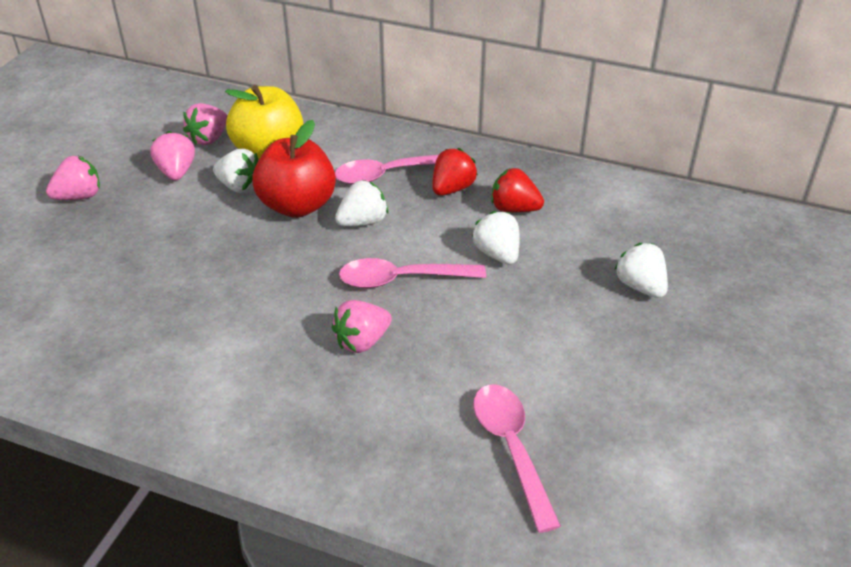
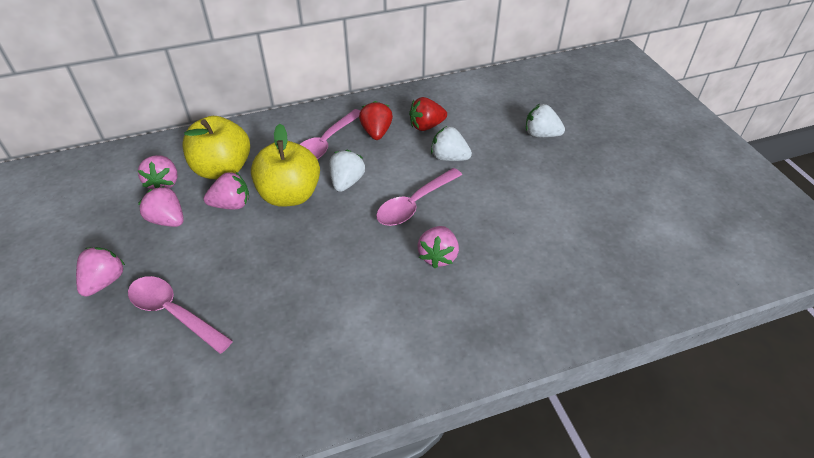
camera: 40 degrees left, 5 degrees up
(240, 187) = (231, 204): white strawberry -> pink strawberry
(297, 205) = (290, 195): red apple -> yellow apple
(511, 448) = (588, 263): pink spoon -> pink spoon (173, 312)

